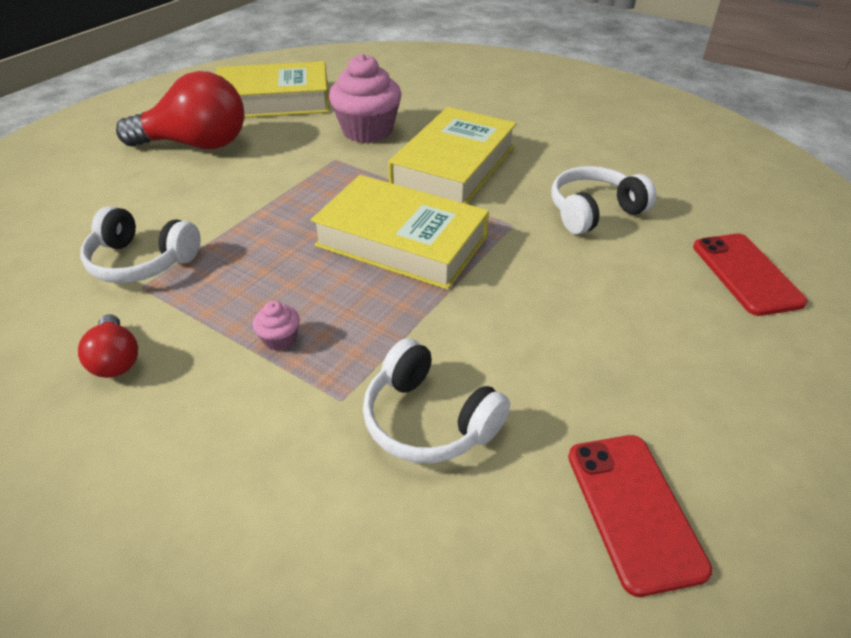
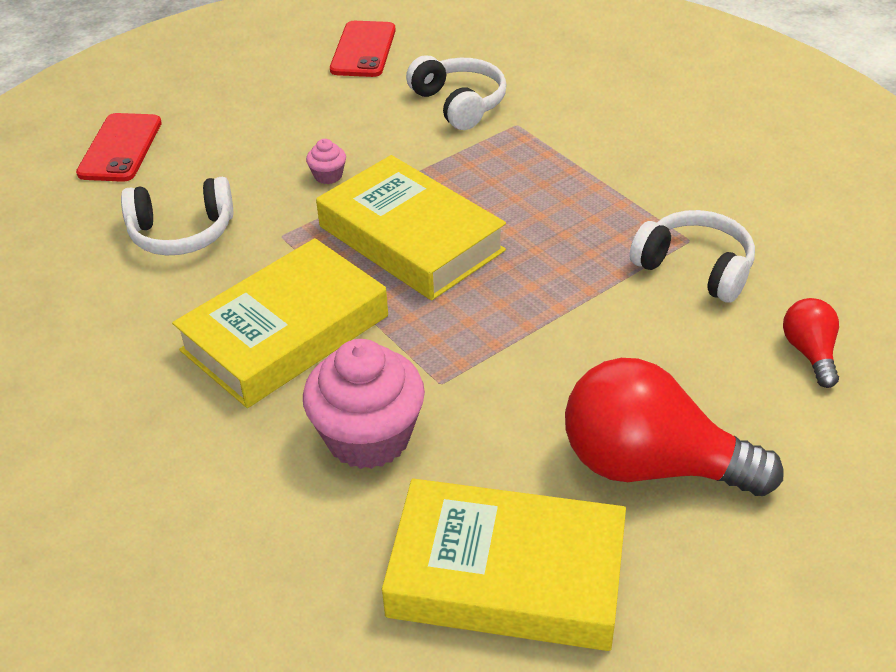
camera: 160 degrees left, 0 degrees up
(116, 359) = (696, 179): red light bulb -> red light bulb (810, 353)
(280, 339) = (556, 170): pink cupcake -> pink cupcake (328, 175)

